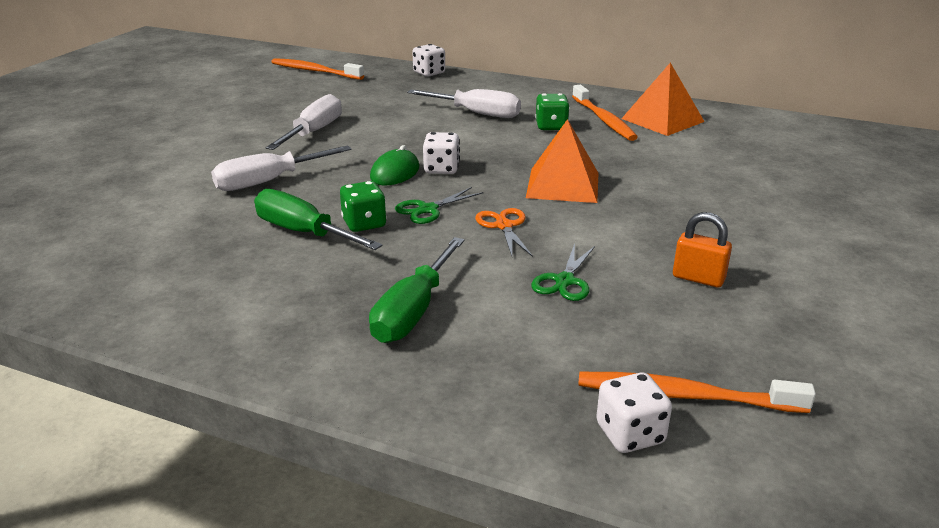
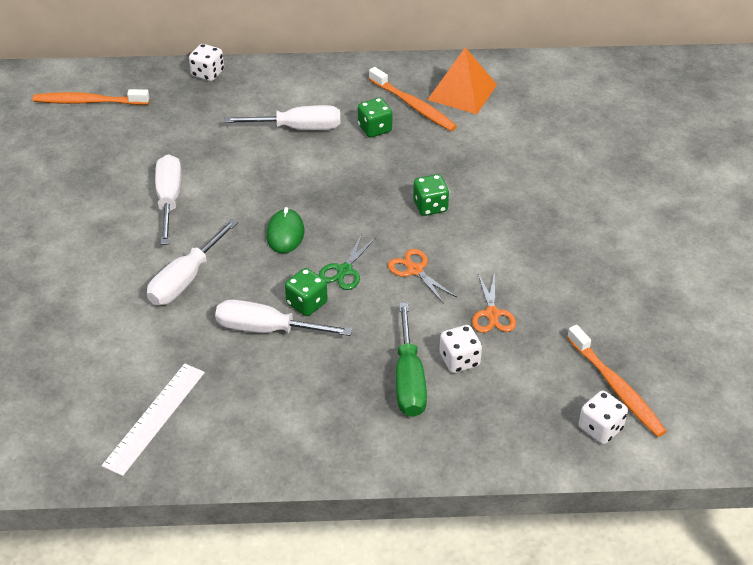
camera: 25 degrees left, 15 degrees up
(118, 268) = (154, 418): none -> white ruler
(303, 232) = (267, 329): green screwdriver -> white screwdriver
(441, 169) = (320, 216): white dice -> white dice (459, 360)
(563, 185) = (430, 206): orange pyramid -> green dice
(564, 281) = (492, 314): green scissors -> orange scissors
(684, 396) = (616, 388): orange toothbrush -> orange toothbrush turned 105 degrees counterclockwise
(698, 278) = (578, 280): orange padlock -> none

